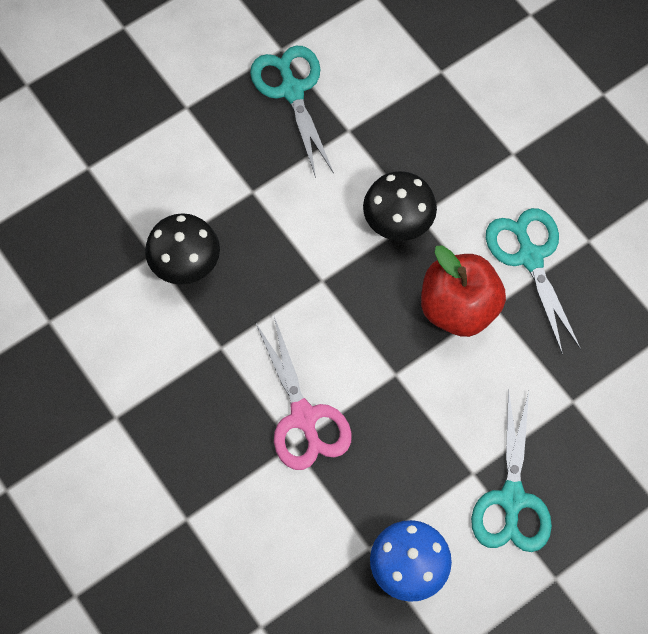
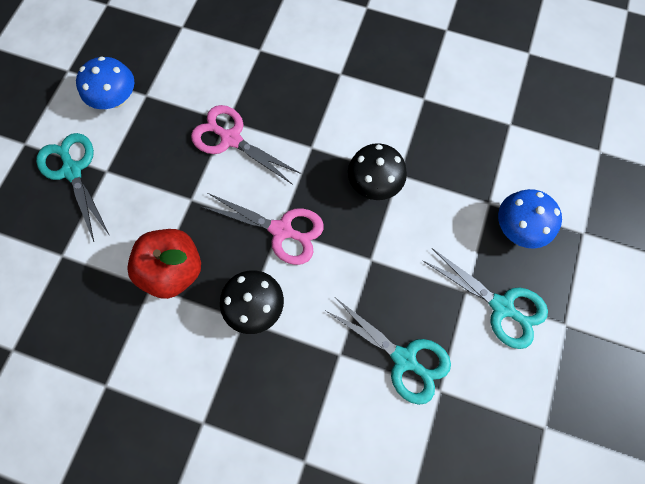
camera: 145 degrees right, 5 degrees up
(83, 128) = (518, 227): none -> blue mushroom
(320, 276) = (281, 230): none -> pink scissors
(530, 257) = (143, 341): turquoise scissors -> turquoise scissors (501, 306)

